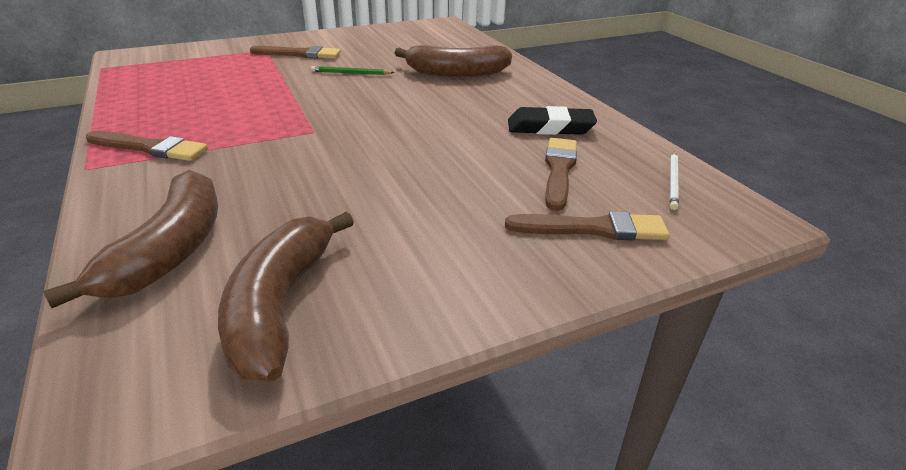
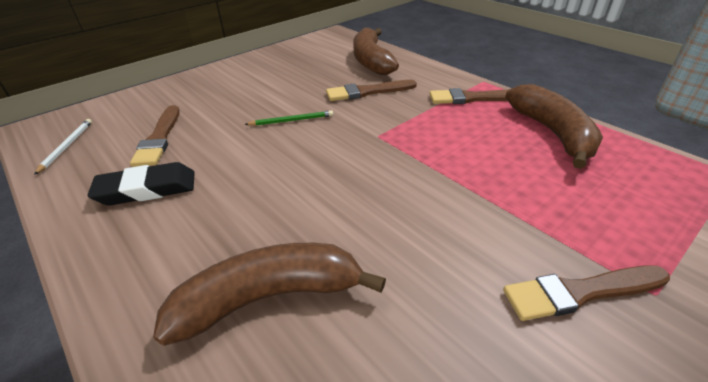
camera: 165 degrees right, 5 degrees up
(280, 306) = (305, 55): brown banana -> brown banana (552, 133)
(350, 73) = (434, 247): green pencil -> green pencil (292, 120)
(593, 229) = (154, 103): brown brush -> brown brush (367, 92)

